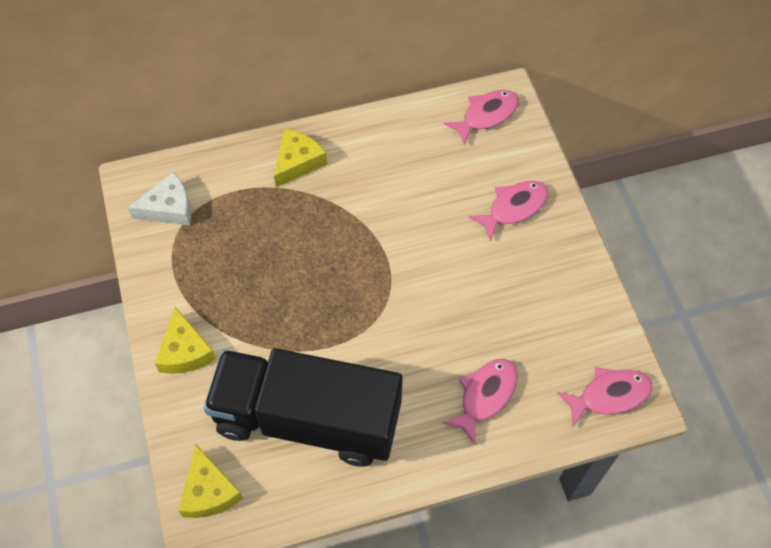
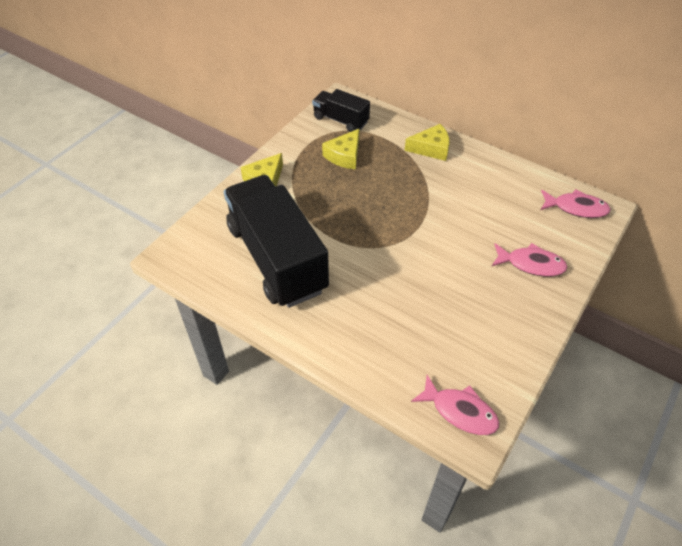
camera: 50 degrees right, 10 degrees down
(169, 208) = (340, 120): white cheese -> black truck
(209, 491) = (192, 244): yellow cheese -> yellow cheese (344, 156)
(485, 396) = (382, 336): pink fish -> none

